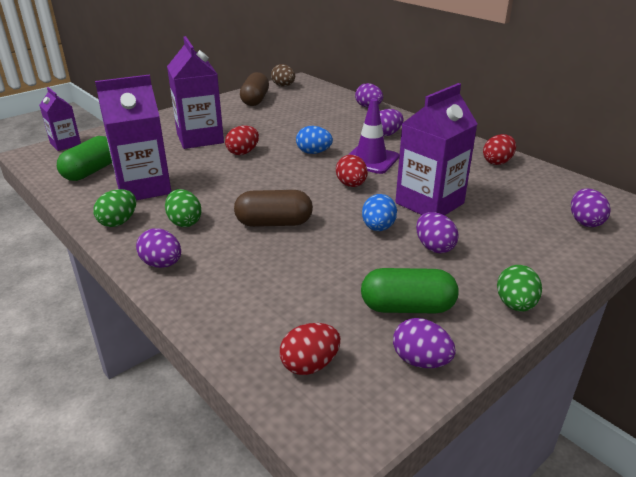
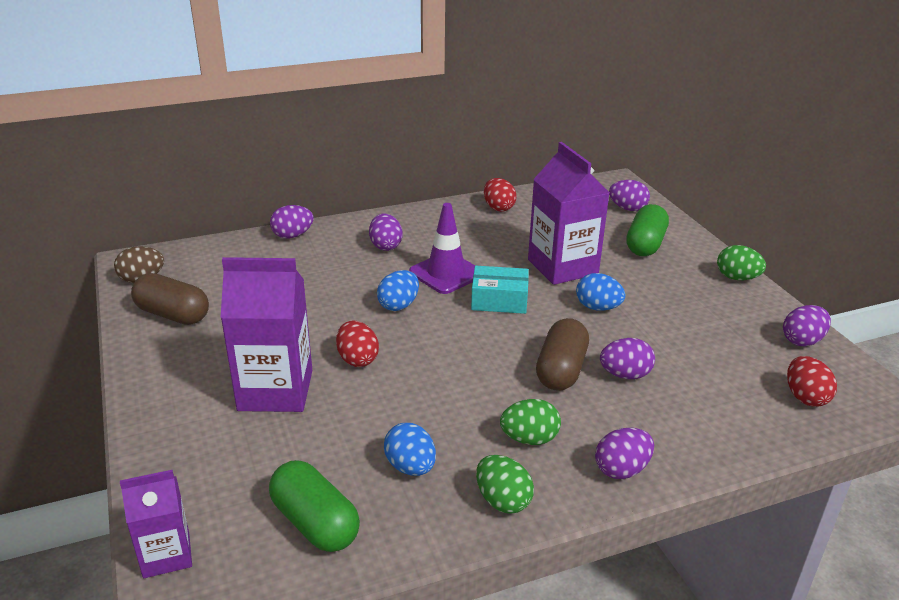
camera: 70 degrees left, 0 degrees up
(143, 188) = (410, 467): purple carton -> blue egg
(351, 185) = (499, 300): red egg -> turquoise box
(407, 307) = (732, 327): green capsule -> green capsule (645, 244)
(434, 247) = (643, 288): purple egg -> purple egg (625, 375)

